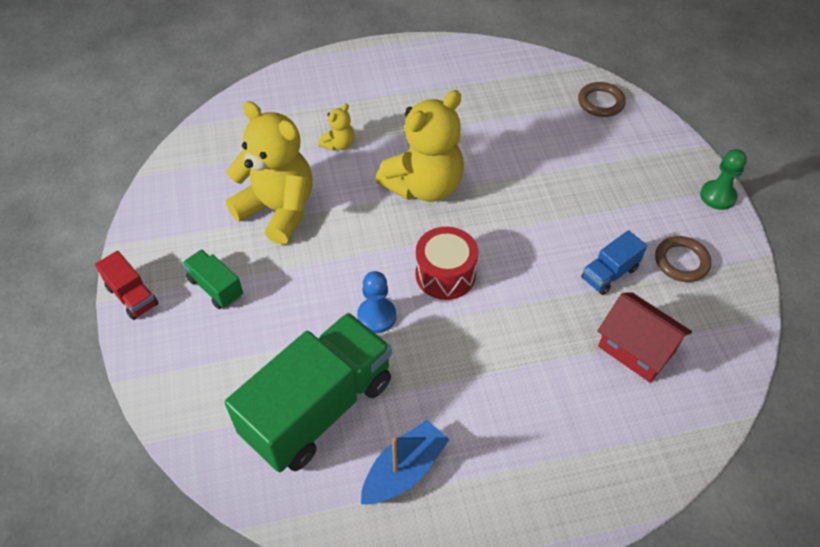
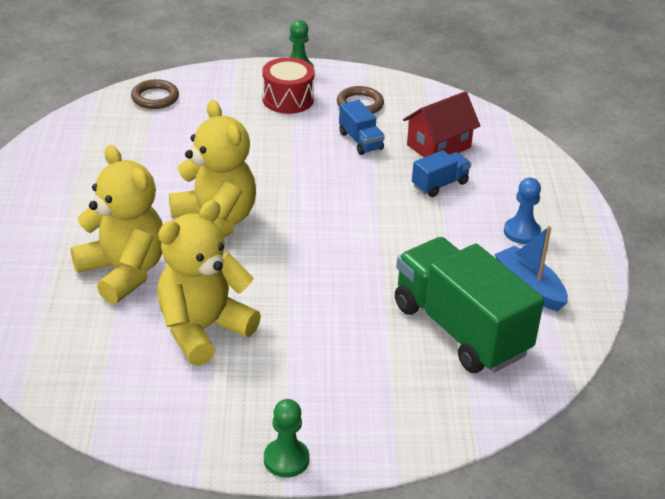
camera: 80 degrees left, 15 degrees down
(132, 296) = (286, 459): red truck -> green pawn
(216, 287) = (296, 388): green truck -> none
(339, 144) = (124, 272): yellow teddy bear -> yellow teddy bear, size x2.28
(376, 316) = (367, 279): blue pawn -> blue pawn (522, 232)
(445, 274) = (331, 229): red drum -> red drum (288, 99)
(561, 359) = (440, 184): none -> blue truck

